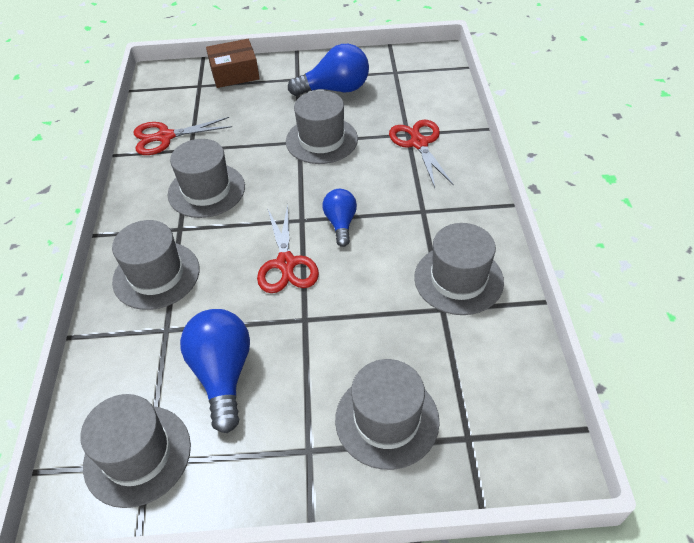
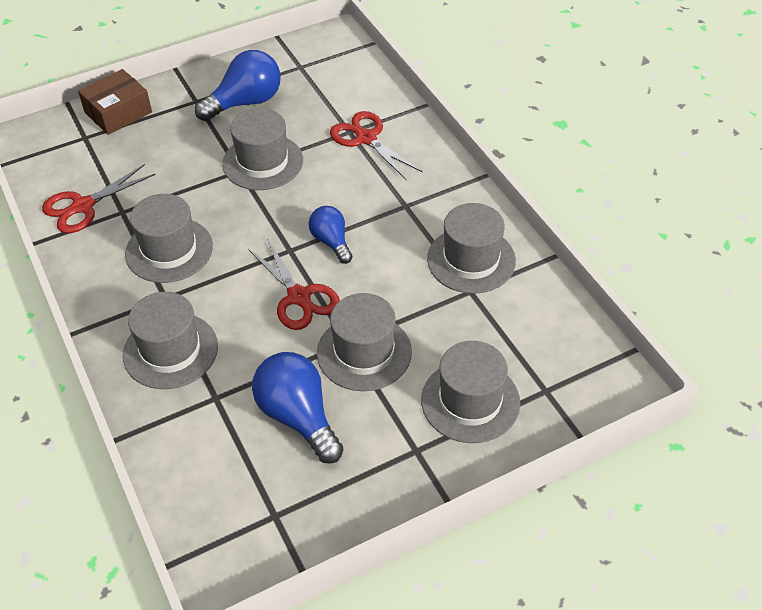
camera: 25 degrees left, 0 degrees up
(137, 455) = (260, 513): grey hat -> grey hat (364, 352)

